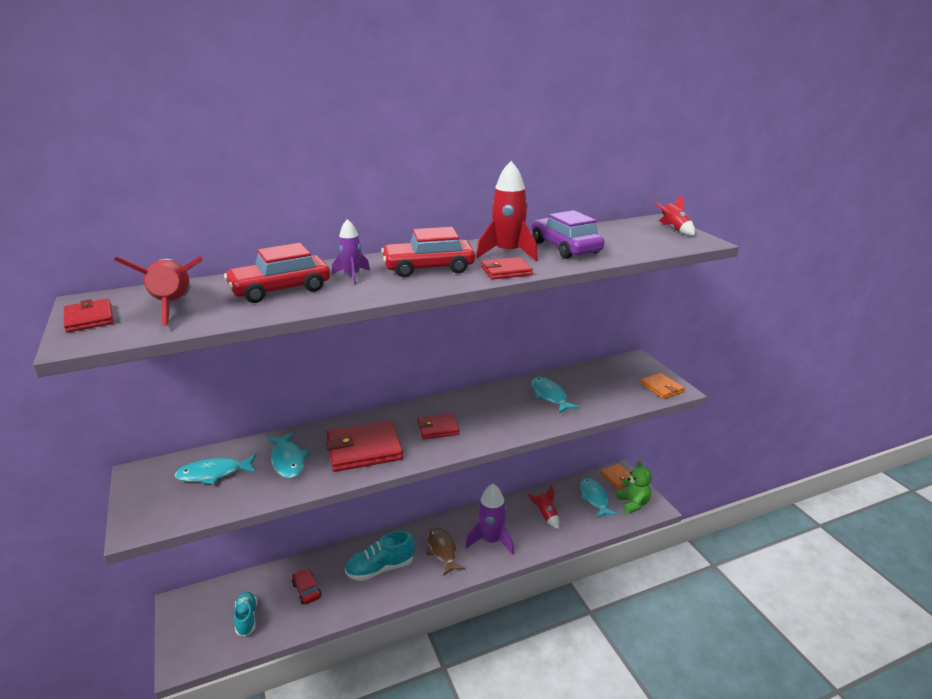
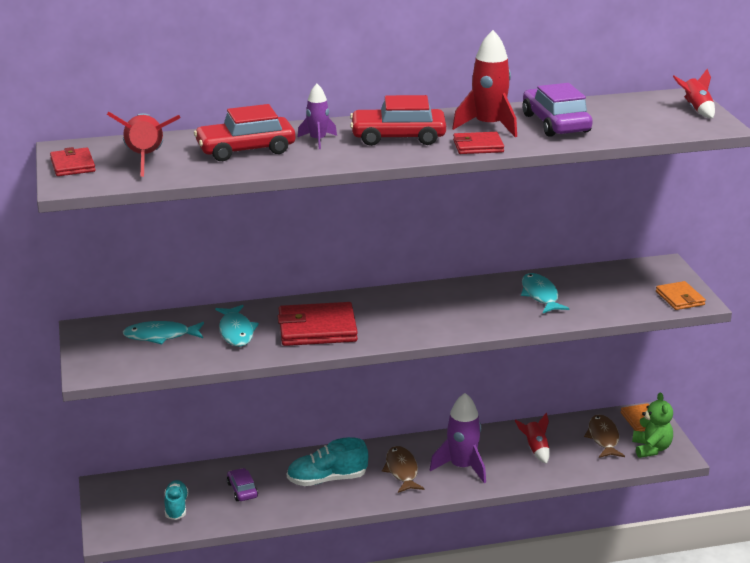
camera: 10 degrees right, 0 degrees up
(306, 590) = (242, 490): red car -> purple car
(438, 428) = (401, 316): red wallet -> none
(594, 498) = (603, 438): turquoise fish -> brown fish

